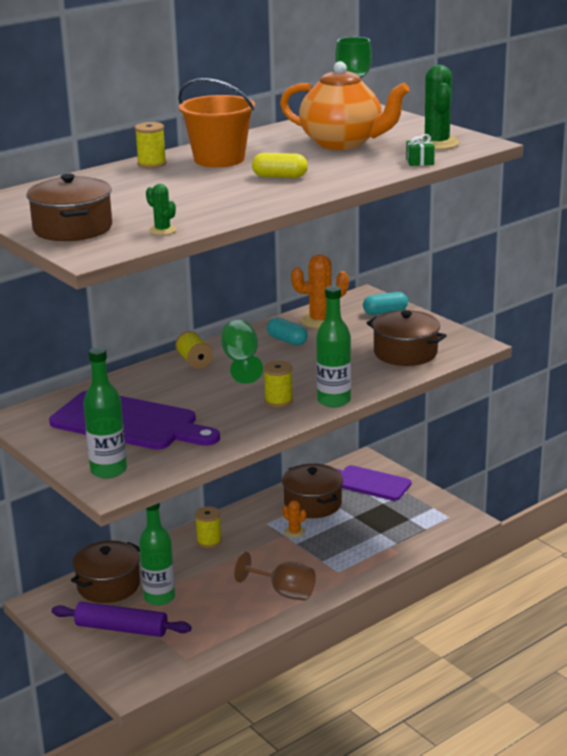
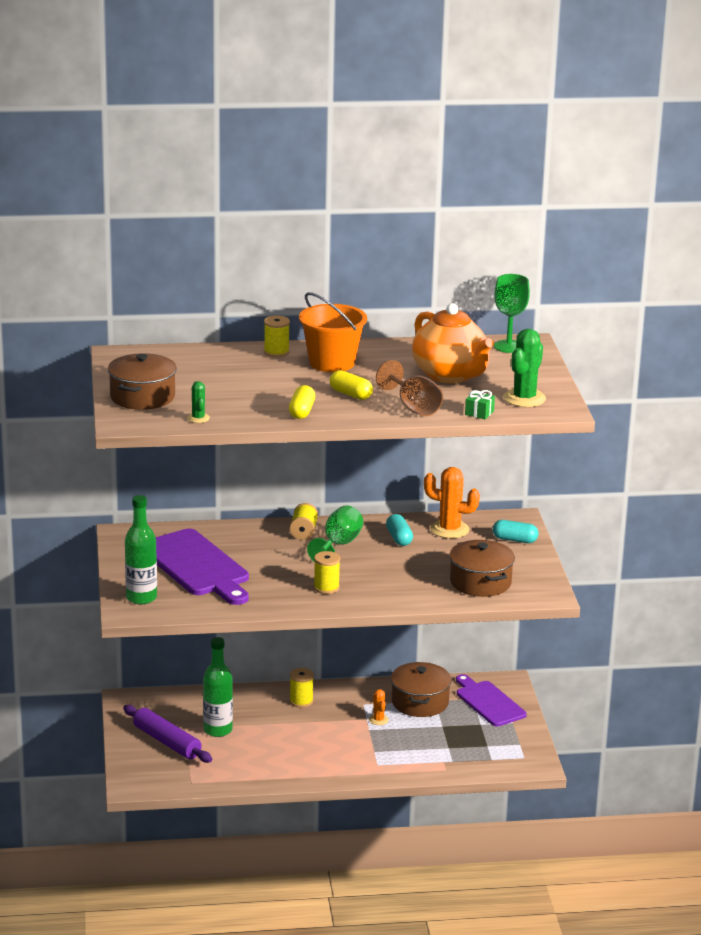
camera: 30 degrees right, 0 degrees up
(108, 585) = (189, 706): brown pot -> none
(257, 200) = (302, 411): none -> yellow capsule
(284, 592) = (317, 763): brown goblet -> brown goblet (413, 407)
(334, 401) = (368, 602): green bottle -> none

